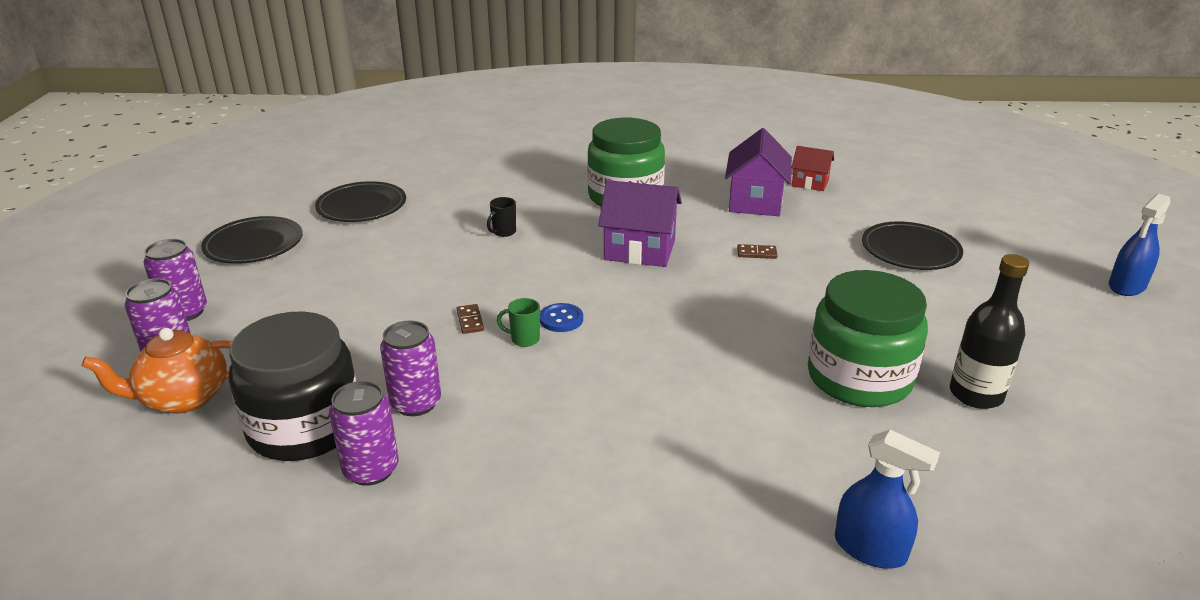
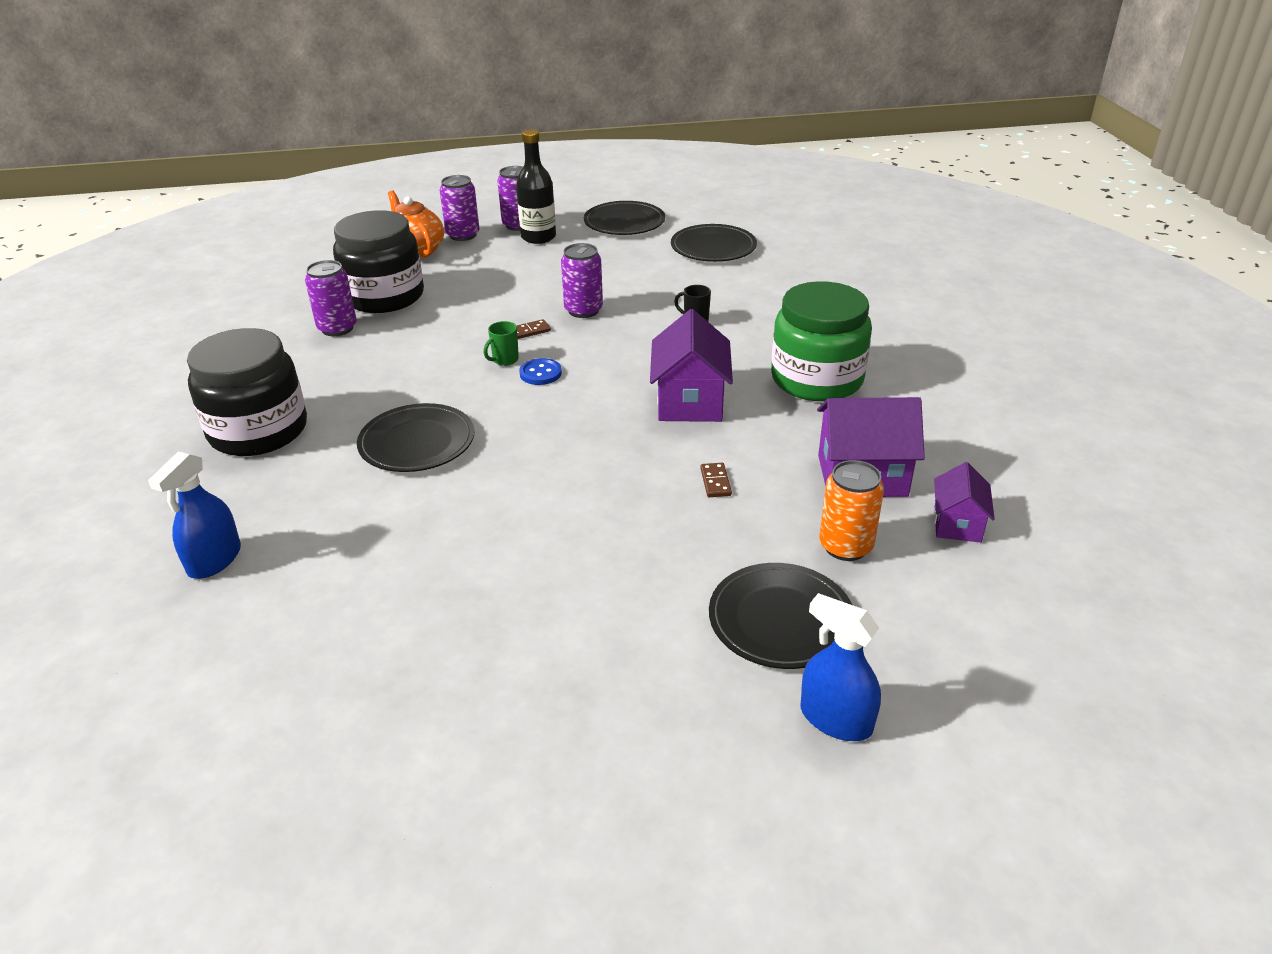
camera: 80 degrees right, 5 degrees up
(416, 403) = (412, 330): purple can -> purple can (583, 310)
(524, 339) = (504, 360): green mug -> green mug turned 135 degrees counterclockwise
(612, 532) = (258, 431): none -> black jar
(669, 401) = (417, 443): none -> black plate
(810, 183) = (957, 524): red house -> purple house
(833, 219) = (845, 546): none -> orange can
(859, 378) = (461, 560): green jar -> none
(976, 394) = (435, 653): black bottle -> black bottle (538, 237)
(1126, 286) = (760, 890): blue spray bottle -> blue spray bottle (835, 719)

